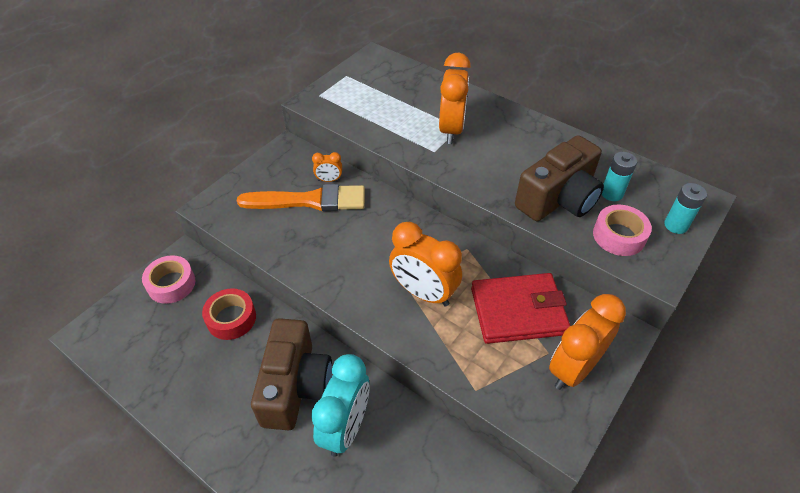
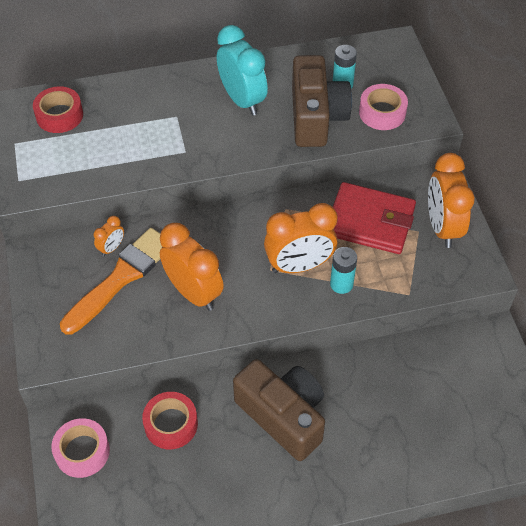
camera: 50 degrees left, 5 degrees up
(345, 427) = (350, 404): turquoise clock -> turquoise clock (242, 100)
(391, 78) = (59, 115): none -> red tape
(451, 130) = (173, 123): orange clock -> orange clock (194, 293)
(518, 311) = (370, 221): red wallet -> red wallet turned 75 degrees clockwise
(675, 225) = (403, 76): turquoise battery -> turquoise battery (341, 284)

